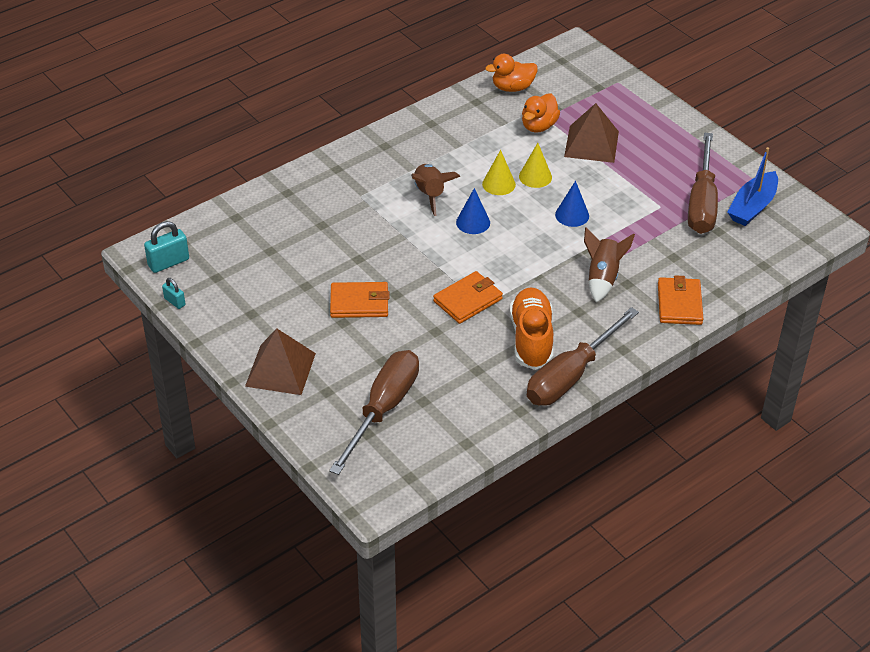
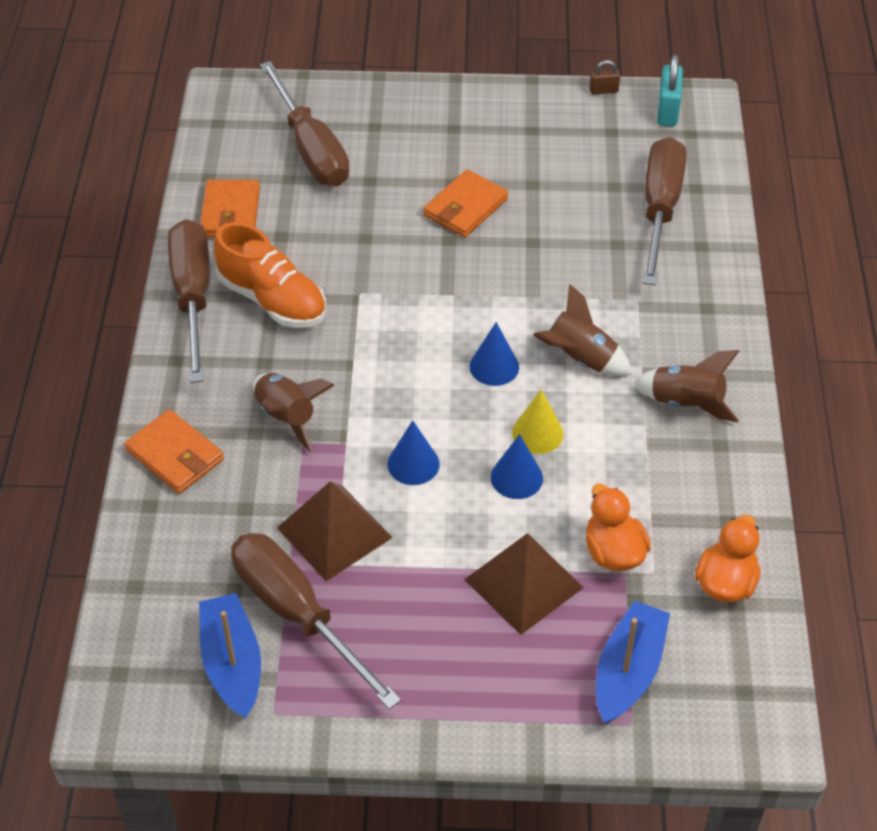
camera: 130 degrees right, 5 degrees up
(174, 301) = (603, 90): turquoise padlock -> brown padlock
(272, 222) = (659, 209): none -> brown screwdriver
(280, 369) = (436, 112): brown pyramid -> brown pyramid (334, 532)
(417, 145) = (686, 403): none -> brown rocket
(468, 300) = (379, 287): orange wallet -> orange wallet (230, 212)
(535, 176) = (516, 477): yellow cone -> blue cone
(594, 94) = (628, 671): none -> blue boat

